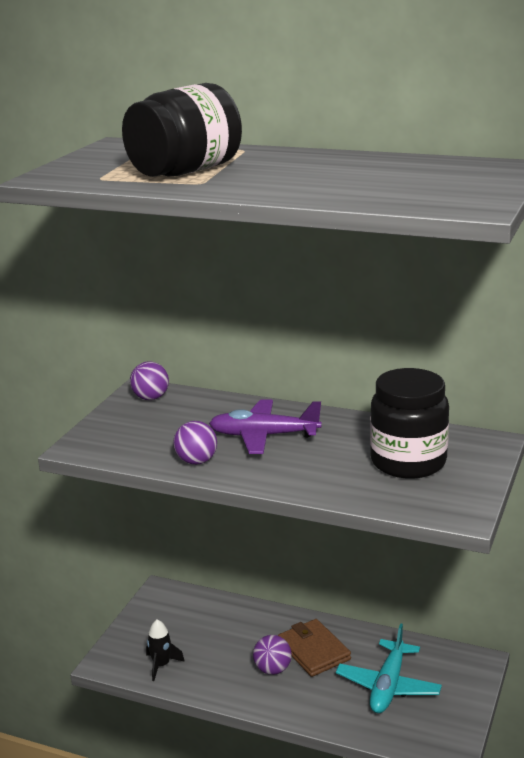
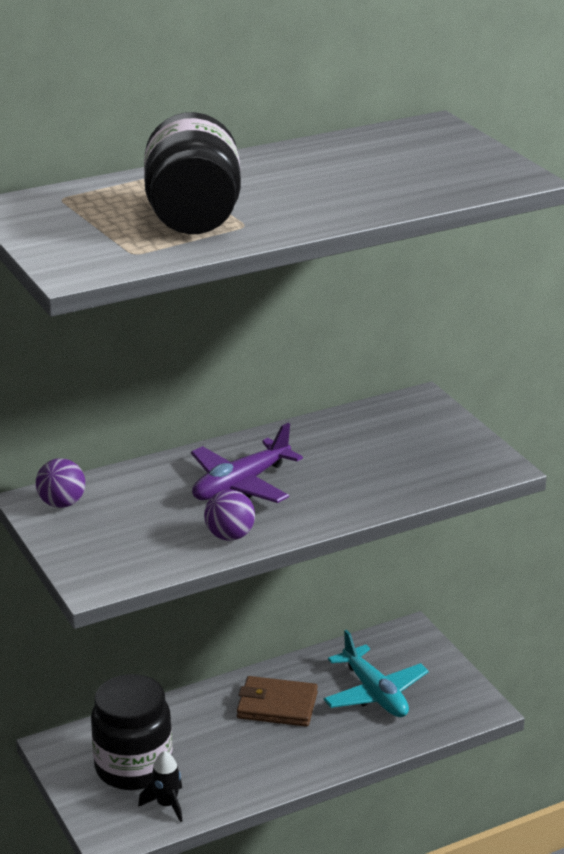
camera: 50 degrees left, 5 degrees up
(272, 669) = (267, 742): purple ball -> none
(408, 462) = (393, 447): black jar -> black jar (133, 767)

